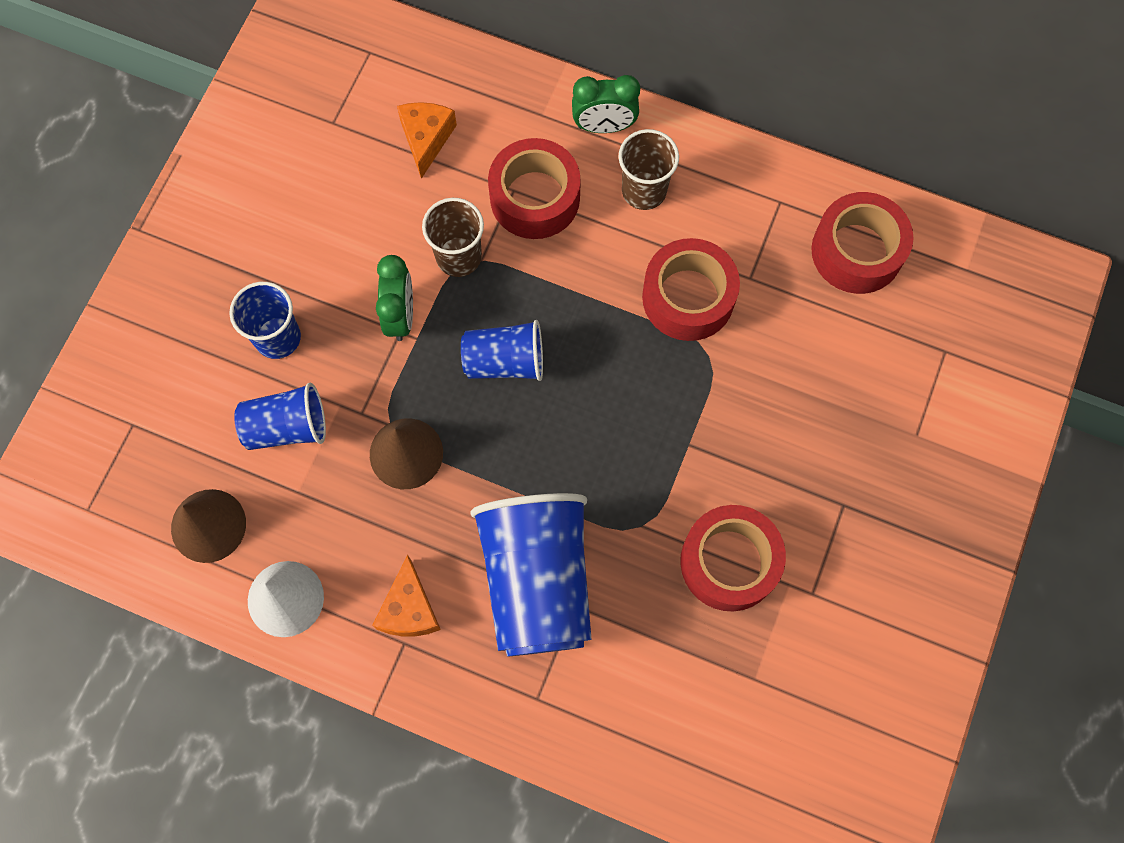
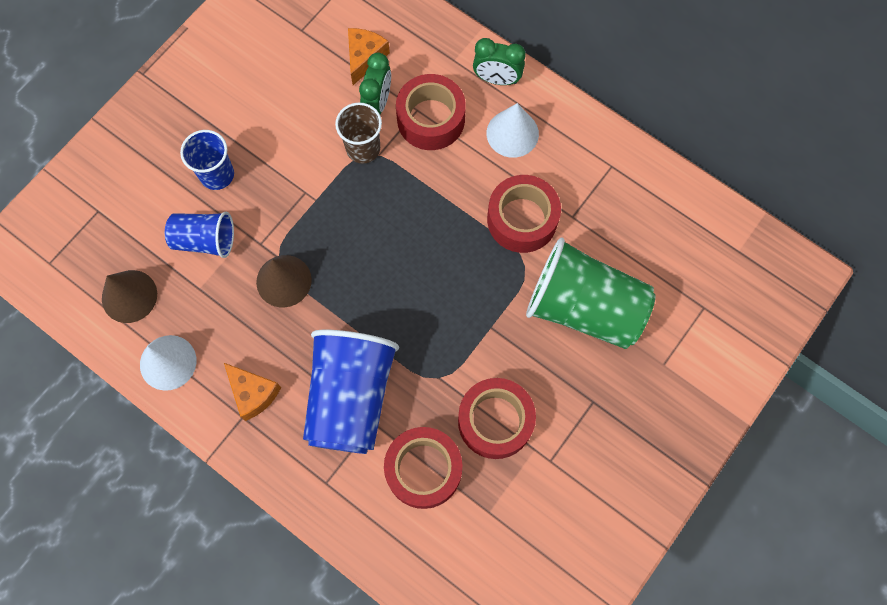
camera: 15 degrees right, 0 degrees up
(400, 316) = (309, 181): green clock -> green clock (377, 103)
(409, 609) = (253, 393): orange cheese -> orange cheese turned 60 degrees counterclockwise
(505, 361) = (374, 232): blue cup -> none
(644, 190) = (512, 133): brown cup -> white cone
(798, 389) = (584, 307): none -> green cup
(857, 251) = (658, 217): red tape -> red tape (423, 470)

